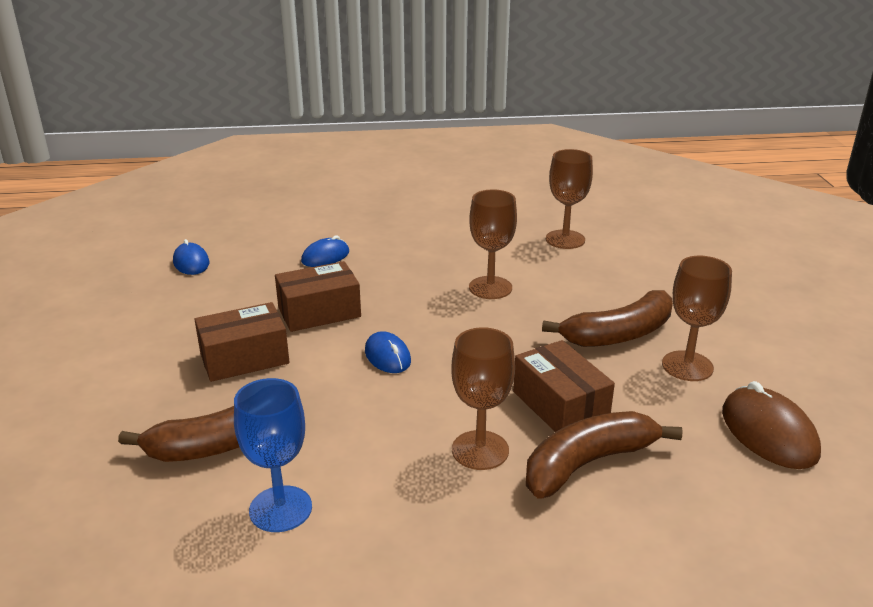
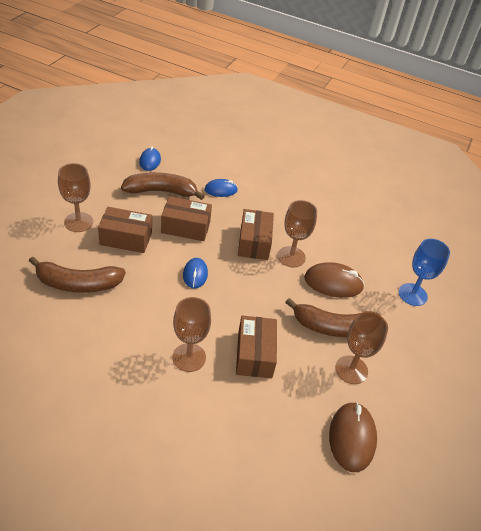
camera: 25 degrees right, 15 degrees up
(280, 509) = (72, 336): blue goblet -> blue goblet (412, 294)
(428, 292) = (254, 242): none -> brown box
(565, 239) = (369, 243): brown goblet -> brown goblet (78, 222)
(568, 292) = (333, 283): none -> brown mouse
(588, 463) = (235, 397): brown banana -> brown banana (161, 191)

